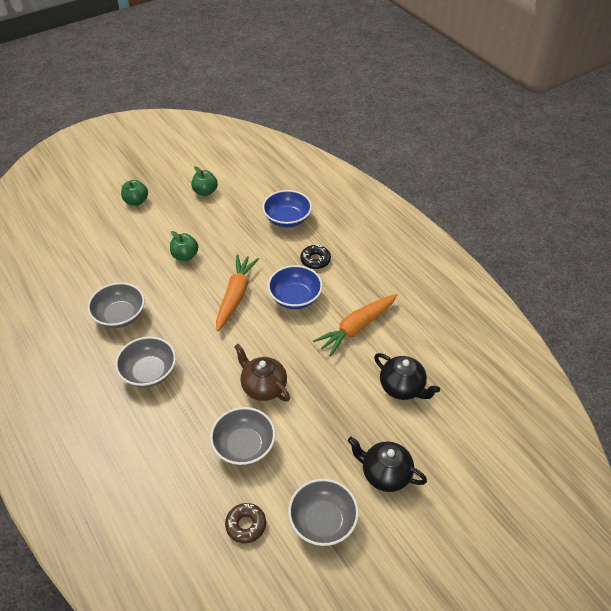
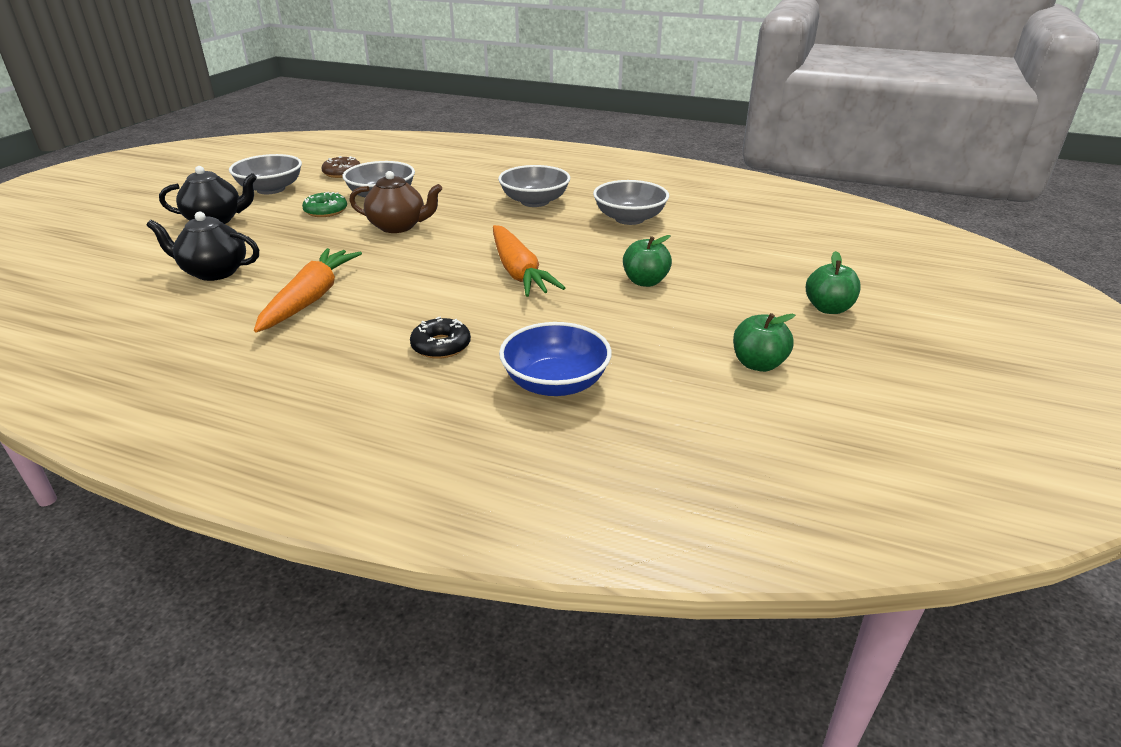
camera: 145 degrees right, 15 degrees down
(295, 297) = (431, 296): blue bowl -> none
(298, 443) = (326, 211): none -> green donut

